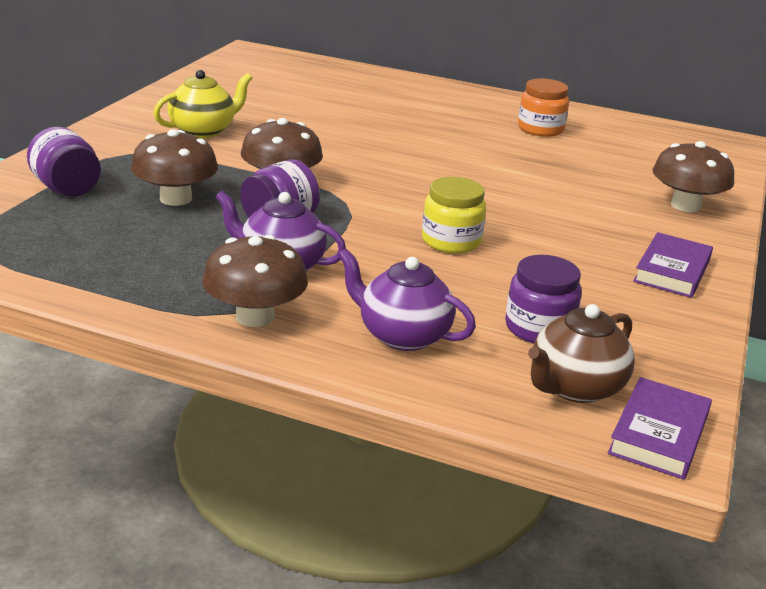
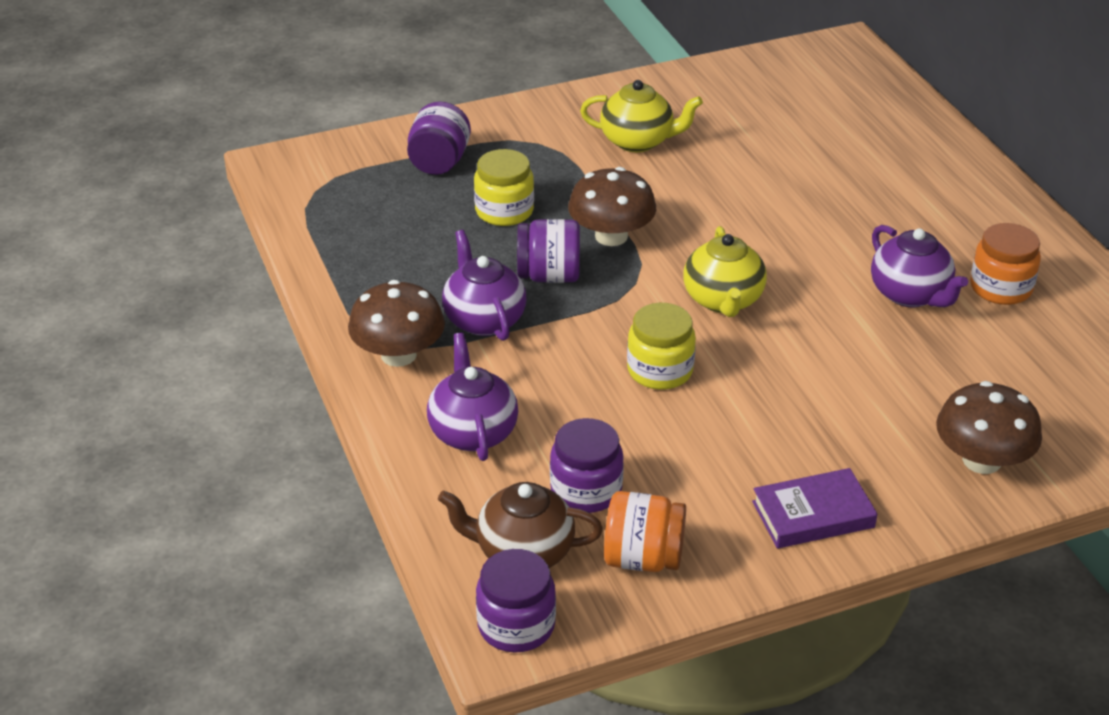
camera: 50 degrees right, 10 degrees up
(176, 198) = (504, 211): brown mushroom -> yellow jar
(416, 190) = (723, 300): none -> yellow teapot
(506, 148) = (910, 294): none -> purple teapot
(643, 346) = (643, 558): none -> orange jar
(658, 434) = (516, 625): purple book -> purple jar

